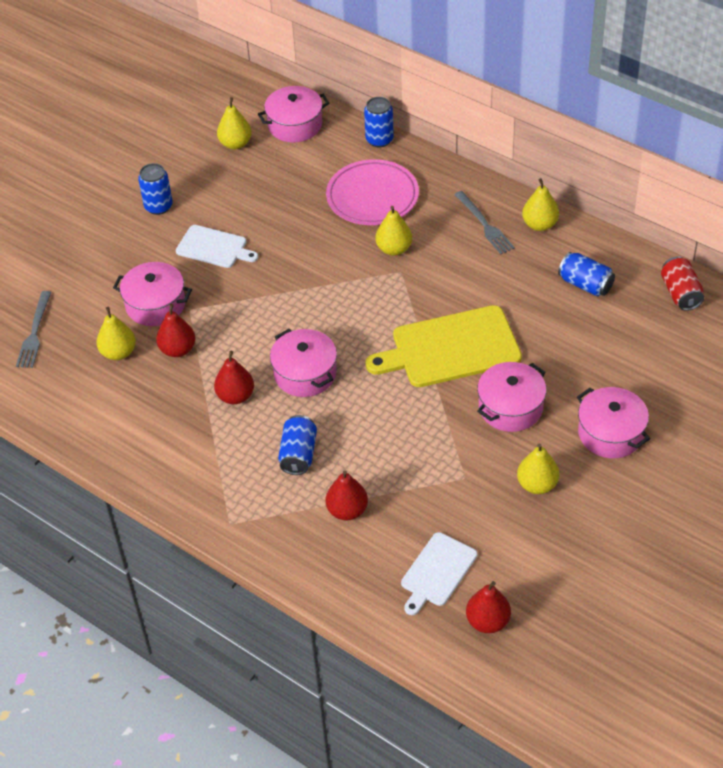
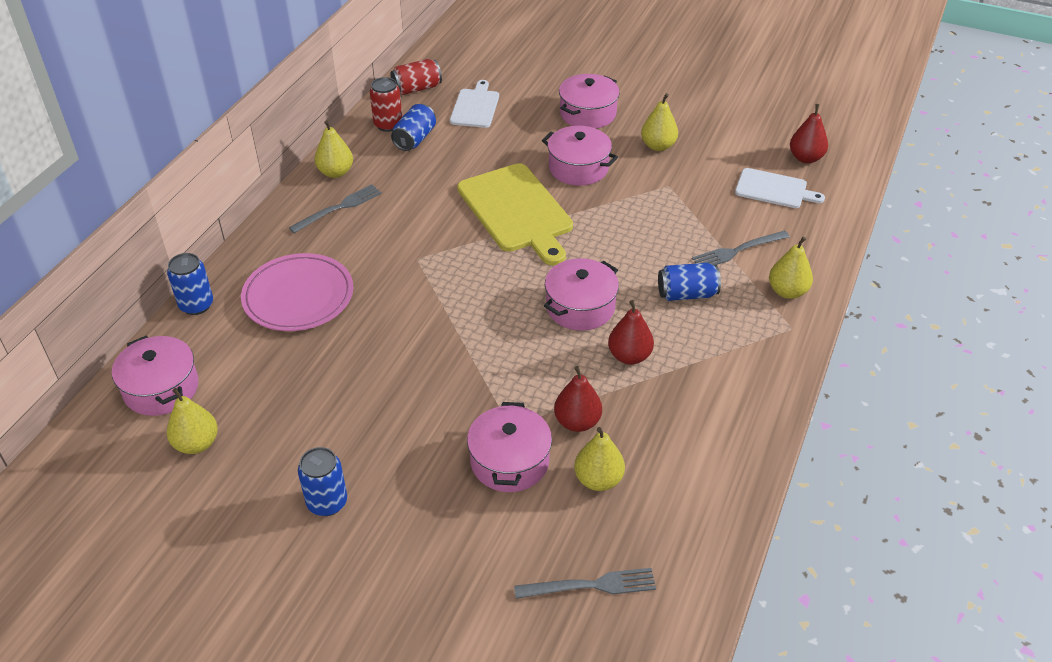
camera: 105 degrees left, 5 degrees down
(214, 247) = (400, 424): white cutting board -> white cutting board (475, 107)
(347, 510) = (737, 250): red pear -> grey fork
(394, 249) = (383, 268): yellow pear -> yellow pear (787, 291)
(614, 266) = (388, 125): none -> red can

